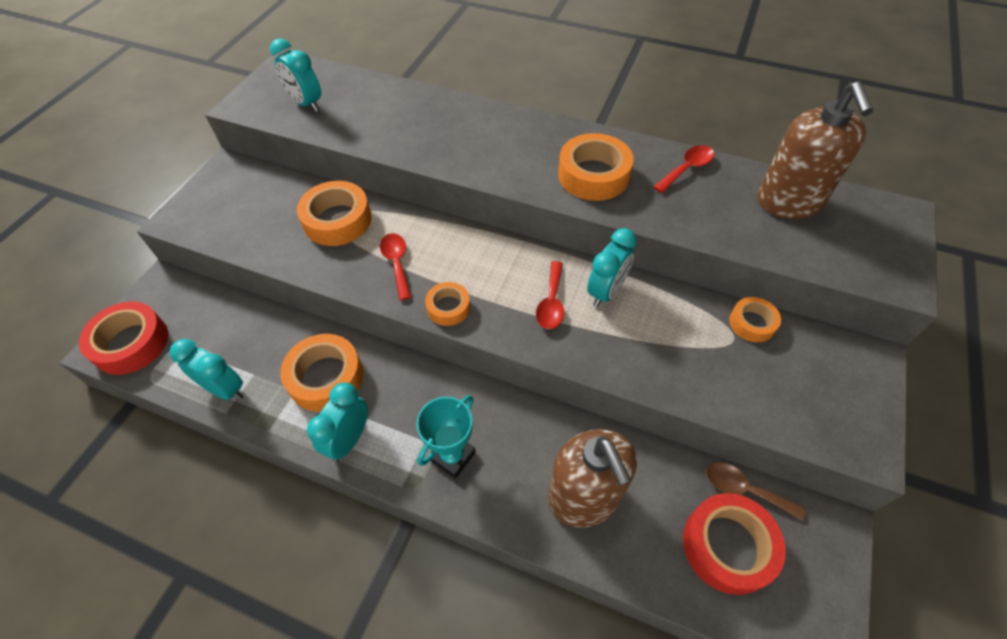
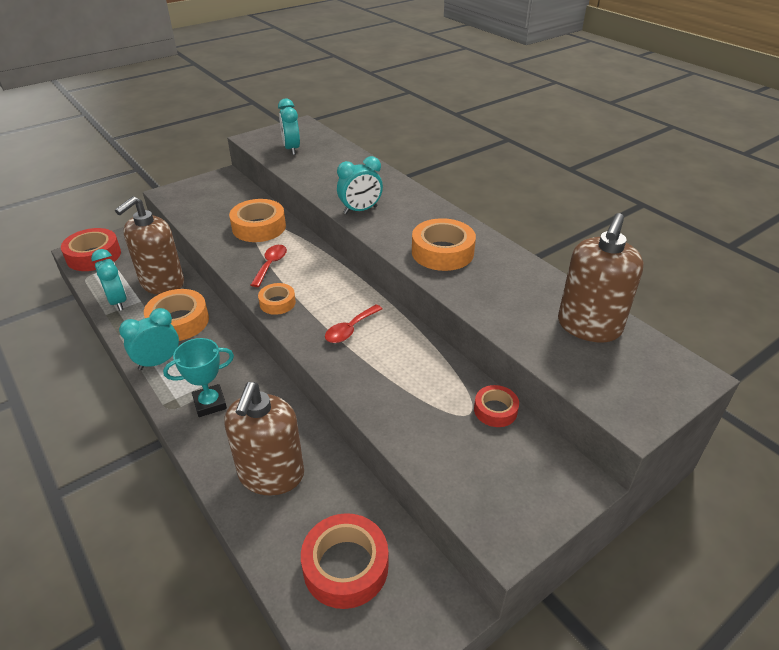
camera: 30 degrees right, 15 degrees down
(259, 339) = (162, 283): none -> brown soap dispenser
(606, 291) = (398, 340): turquoise clock -> turquoise clock (360, 210)
(687, 169) = (523, 274): red spoon -> none
(744, 489) = (398, 537): brown spoon -> none
(752, 323) = (495, 410): orange tape -> red tape

